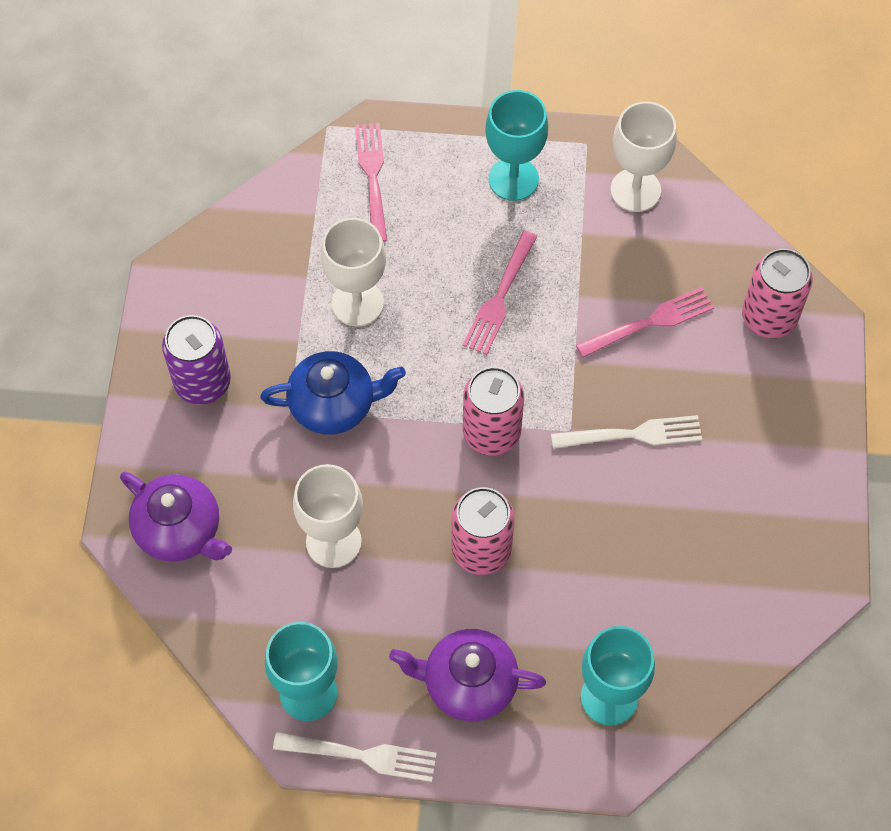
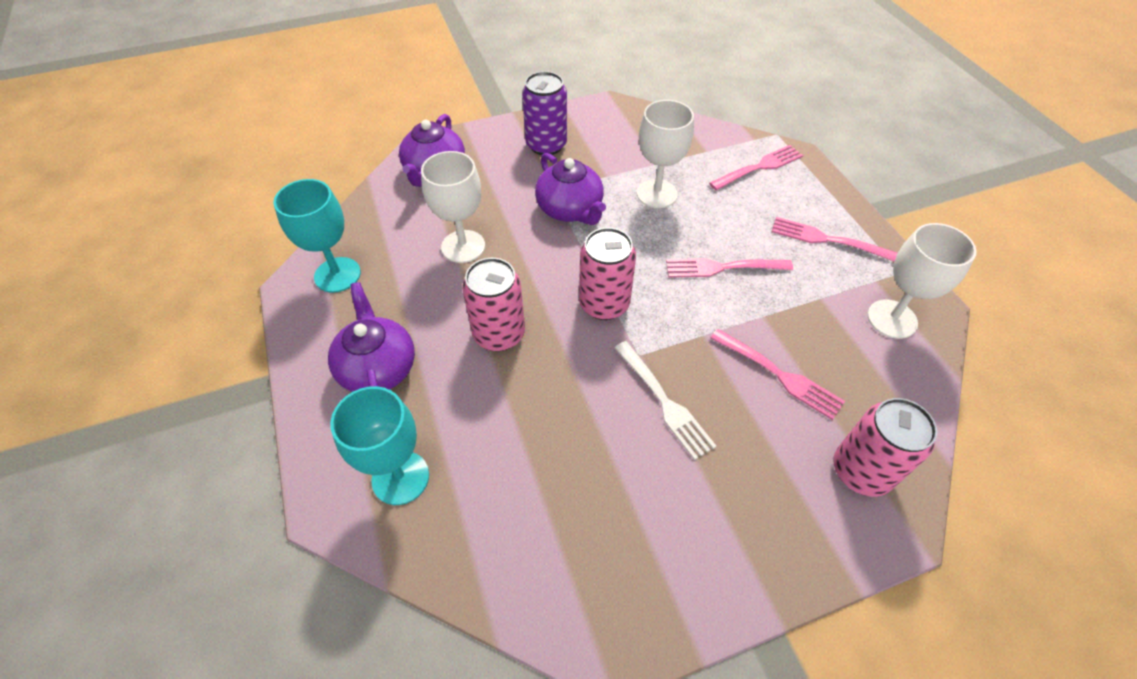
camera: 65 degrees right, 10 degrees down
(334, 404) = (570, 209): blue teapot -> purple teapot
(360, 756) = (295, 322): white fork -> none
(513, 179) = (828, 240): turquoise goblet -> pink fork

